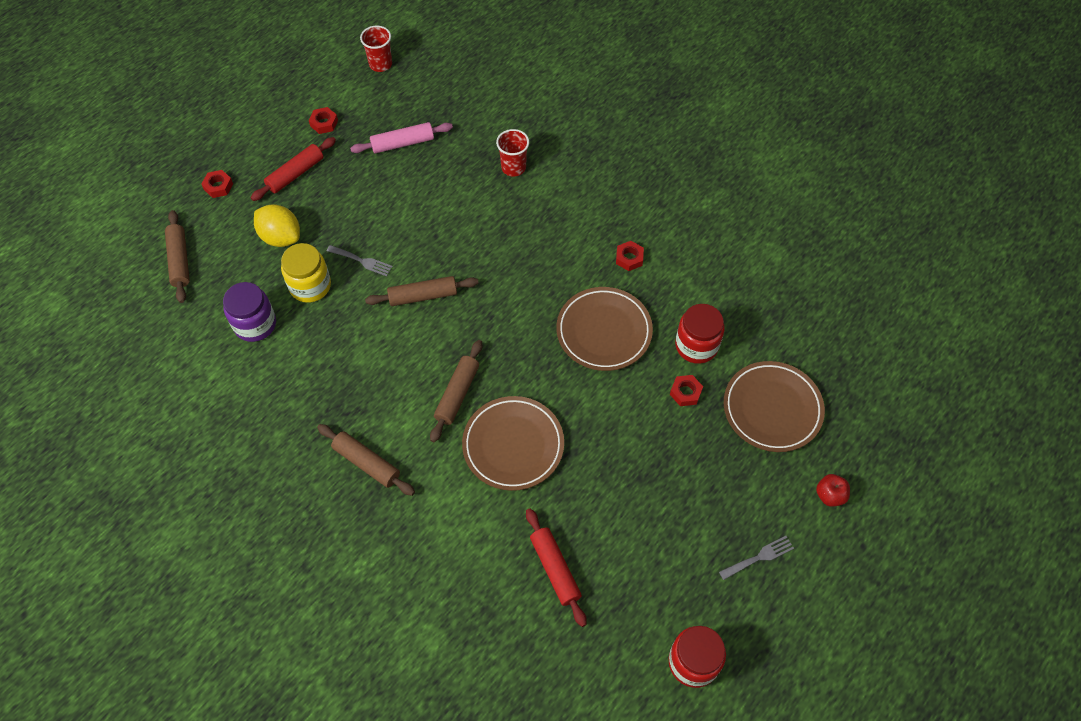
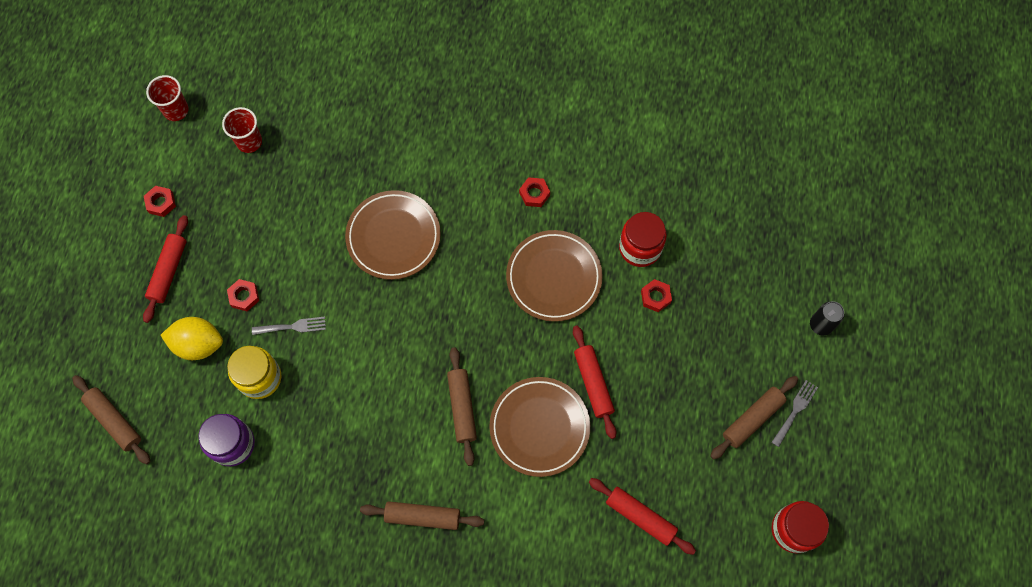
camera: 30 degrees left, 10 degrees up
(218, 186) = (99, 324): red nut -> red nut (244, 296)
(402, 143) = (253, 185): pink rolling pin -> none
(423, 296) = (372, 330): brown rolling pin -> brown rolling pin (752, 419)
(513, 167) = (375, 156): red cup -> red cup (249, 141)
(584, 434) = (593, 383): none -> red rolling pin
(772, 409) = (734, 272): brown plate -> brown plate (393, 237)
(829, 495) = (820, 325): red apple -> black can

